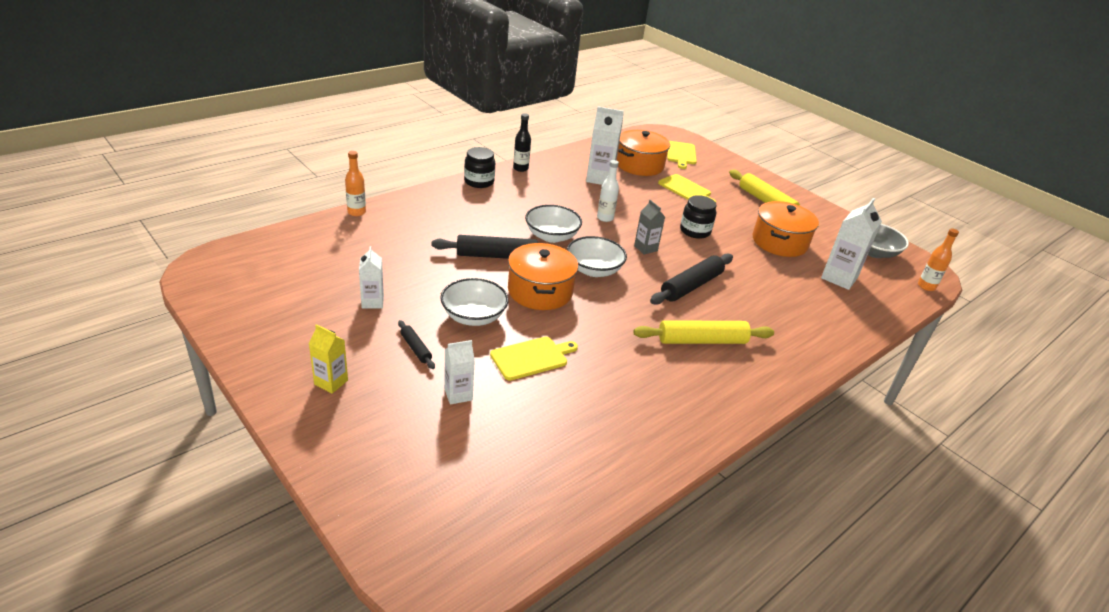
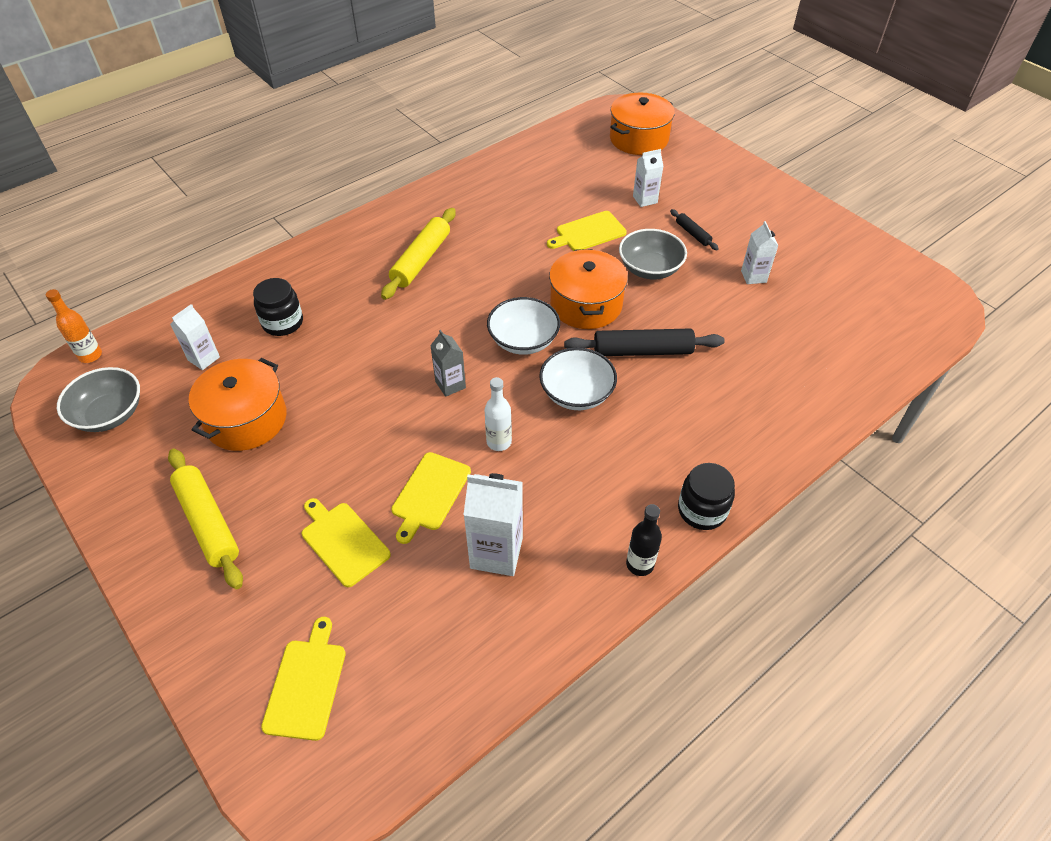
camera: 175 degrees left, 15 degrees up
(331, 382) = (748, 202): yellow carton -> none
(356, 212) = (845, 410): orange bottle -> none
(473, 316) = (650, 268): white bowl -> grey bowl
(639, 165) = (411, 617): orange pot -> orange pot (639, 139)
(643, 201) = (430, 494): none -> yellow cutting board
(691, 286) = (408, 327): black rolling pin -> none
(695, 231) = (367, 428): black jar -> black jar (283, 323)
(702, 341) = (421, 260): yellow rolling pin -> yellow rolling pin turned 60 degrees counterclockwise
(839, 278) = (204, 359): white carton -> white carton, size x0.60

